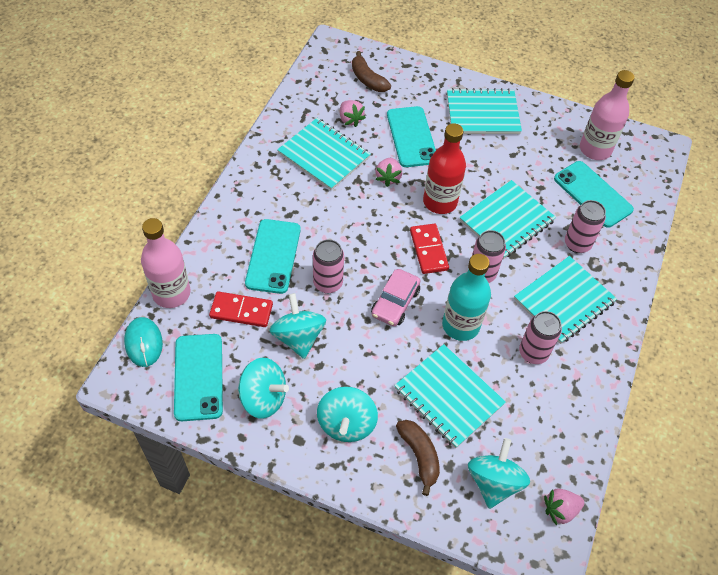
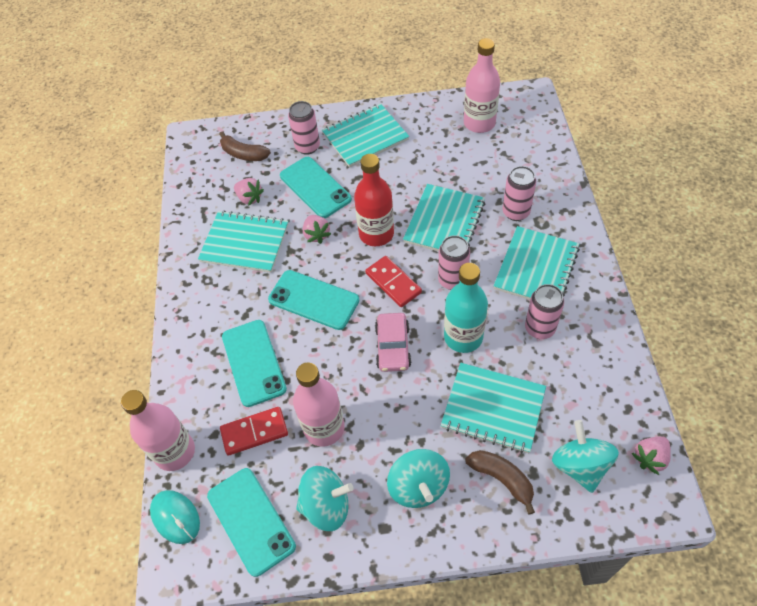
camera: 20 degrees left, 0 degrees up
(298, 337) = (324, 428): turquoise spinning top -> pink bottle
(328, 283) = (320, 361): pink can -> pink can (307, 147)
(592, 194) = (501, 163): turquoise phone -> turquoise phone (314, 300)

